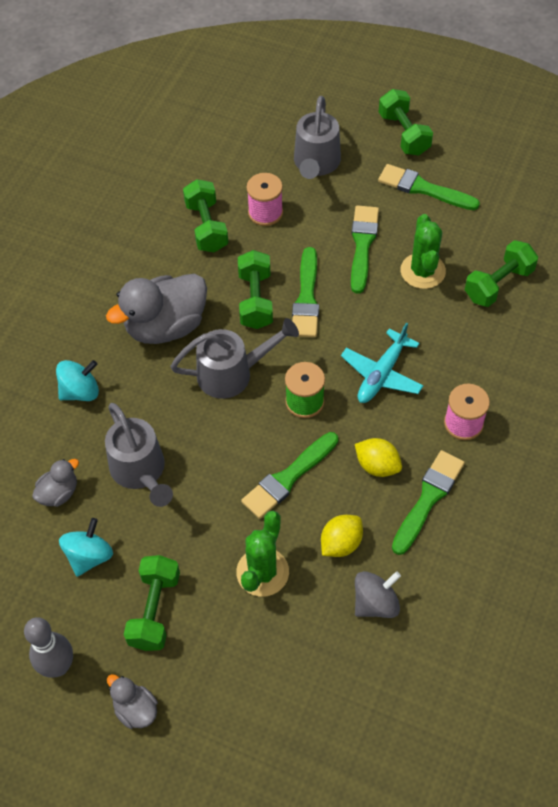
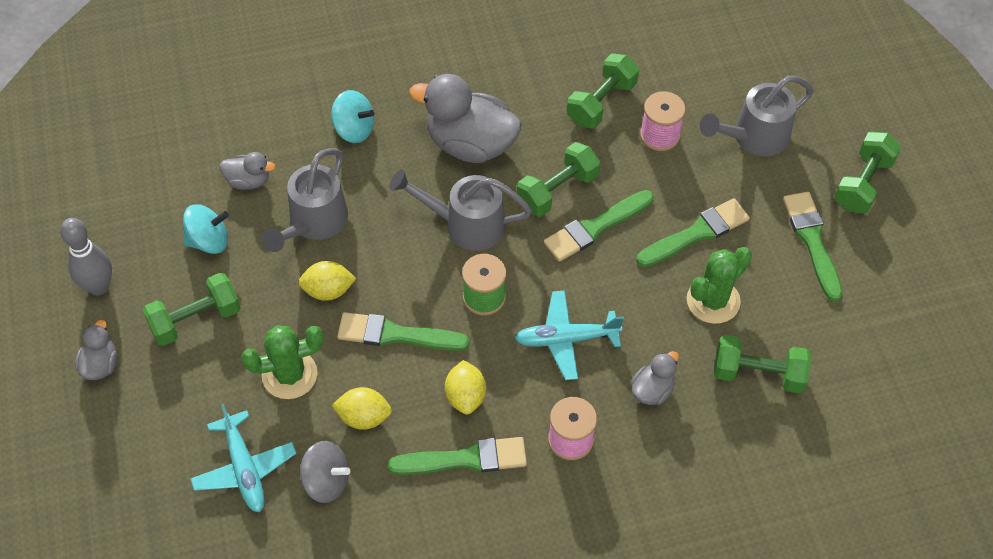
camera: 50 degrees right, 0 degrees up
(210, 499) = (328, 290): none -> yellow lemon
(233, 373) = (465, 224): grey watering can -> grey watering can turned 150 degrees clockwise
(320, 655) = (244, 469): none -> turquoise plane
(463, 350) = (652, 390): none -> grey duck

